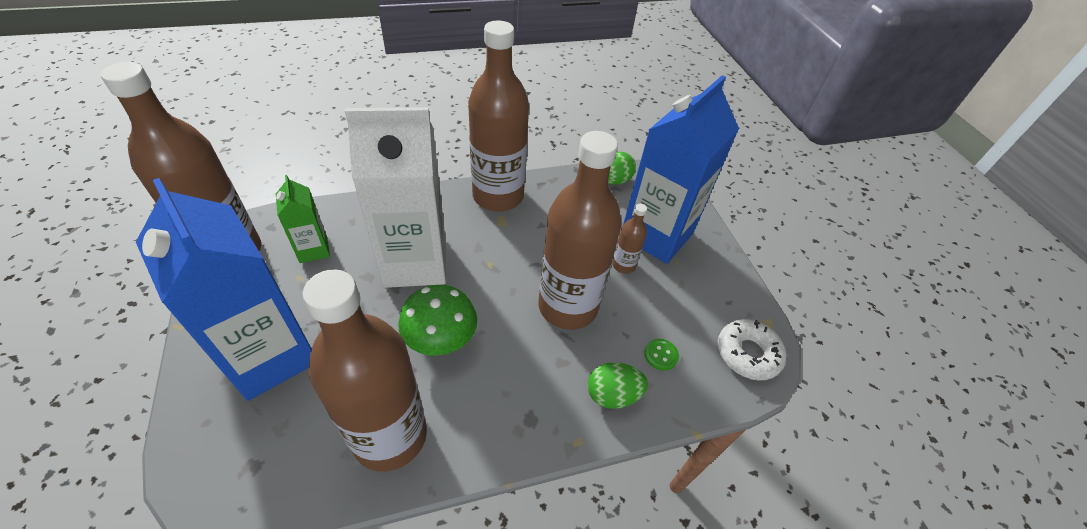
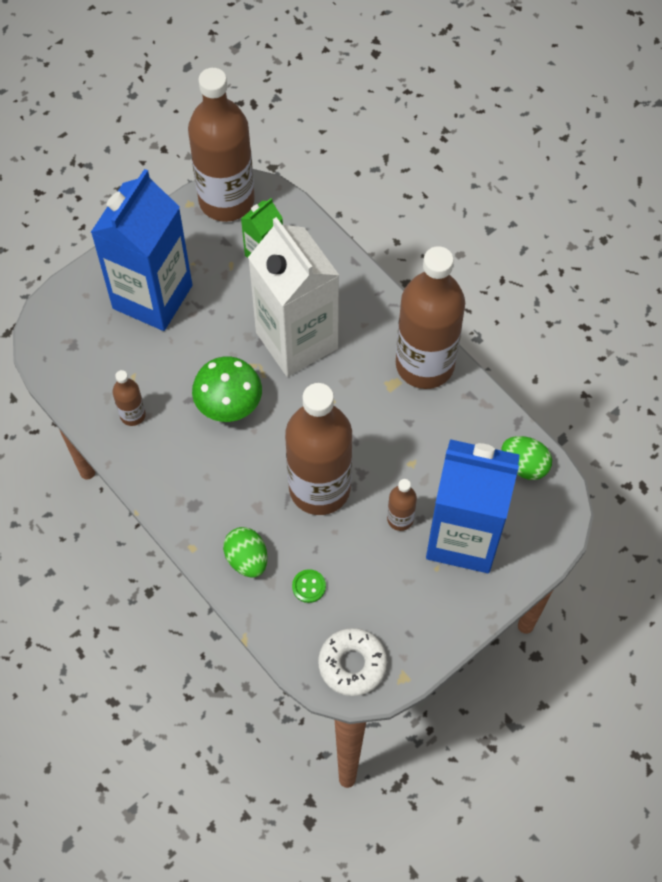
camera: 70 degrees right, 15 degrees up
(390, 436) = (132, 415): brown bottle -> brown bottle, size x0.43

